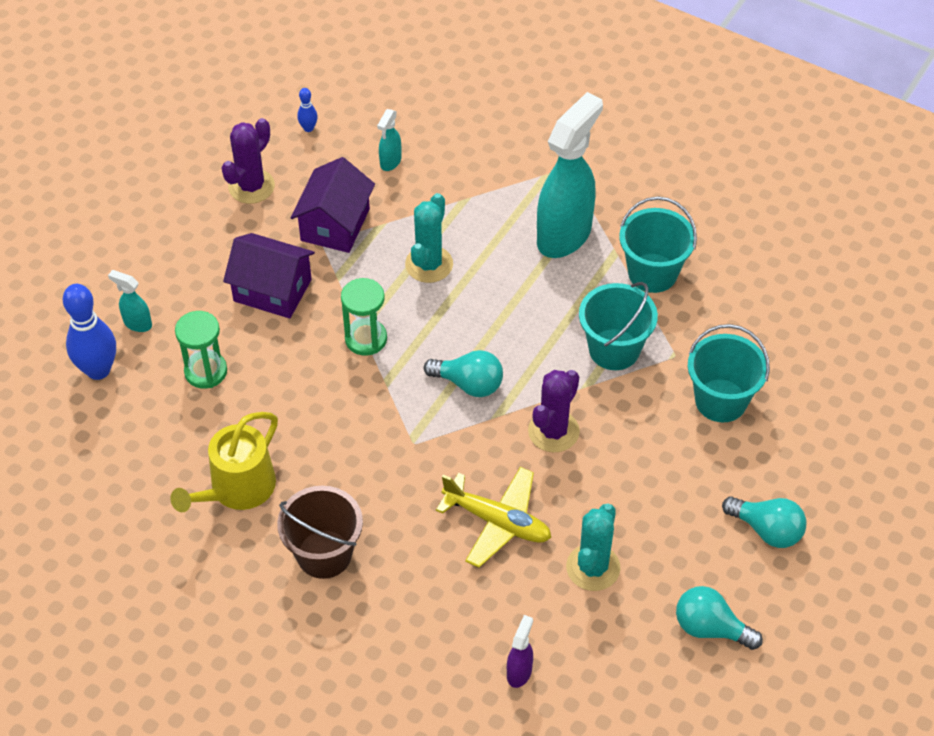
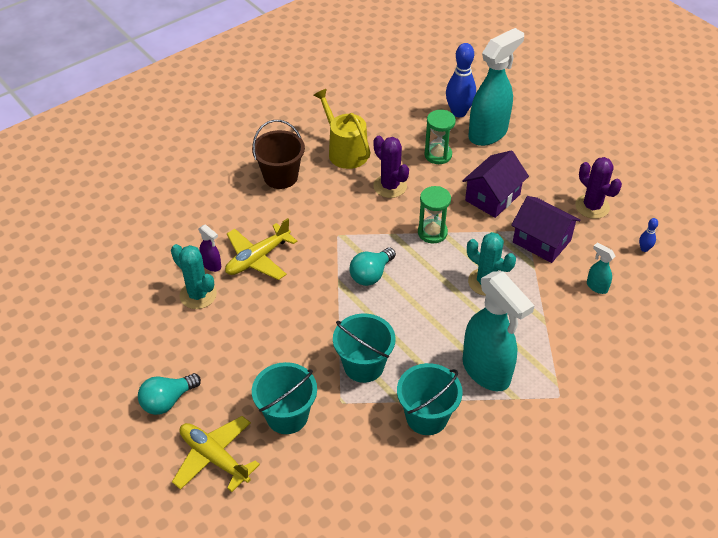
camera: 110 degrees right, 5 degrees down
(137, 323) = (488, 133): turquoise spray bottle -> turquoise spray bottle, size x2.33
(519, 672) = (153, 239): purple spray bottle -> purple spray bottle (212, 265)
(553, 431) = (310, 307): purple cactus -> purple cactus (390, 186)
(710, 628) = (119, 340): turquoise light bulb -> none
(811, 450) = (214, 458): none -> yellow plane

